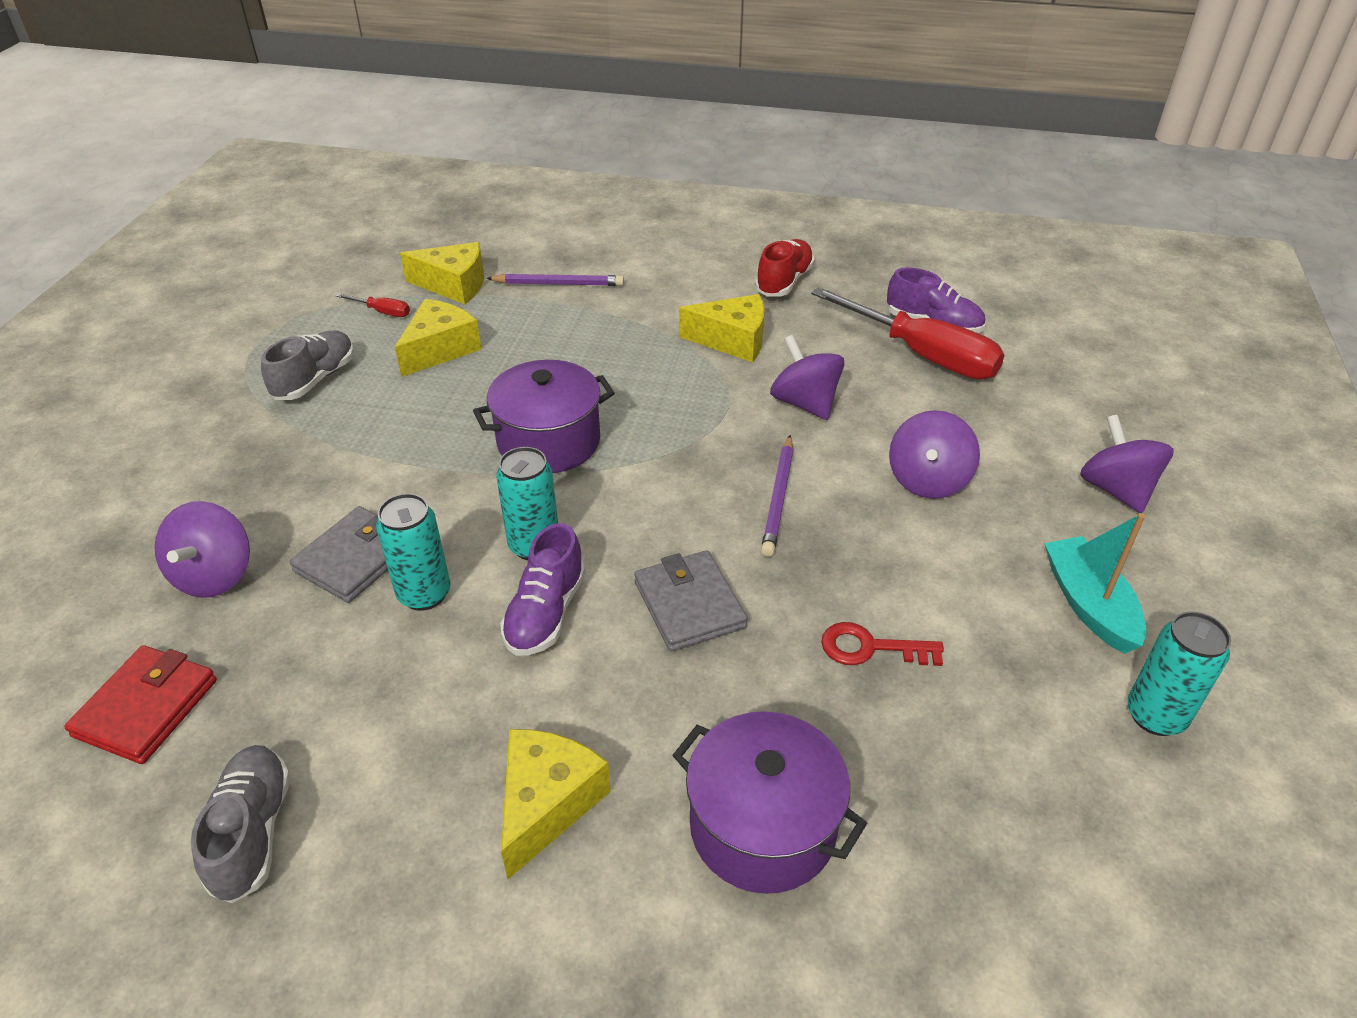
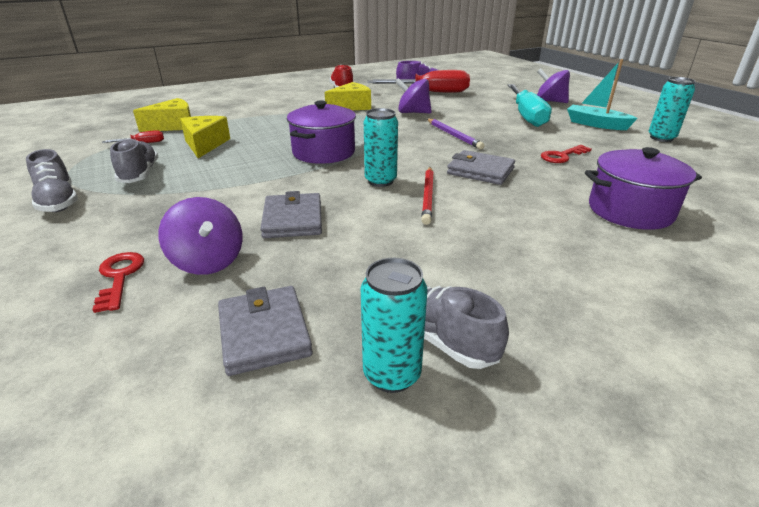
camera: 40 degrees left, 10 degrees down
(135, 549) = (119, 277): none -> red key
(146, 708) = (264, 333): red wallet -> grey wallet
(206, 391) = (58, 201): none -> grey shoe
(424, 594) = (357, 215): turquoise can -> turquoise can (392, 374)
(545, 613) = (428, 196): purple shoe -> red pencil
(547, 804) = (550, 246): yellow cheese -> none
(559, 284) = (235, 112): purple pencil -> none
(928, 480) = (494, 116): purple spinning top -> none
(990, 510) = (526, 116): none -> turquoise screwdriver

